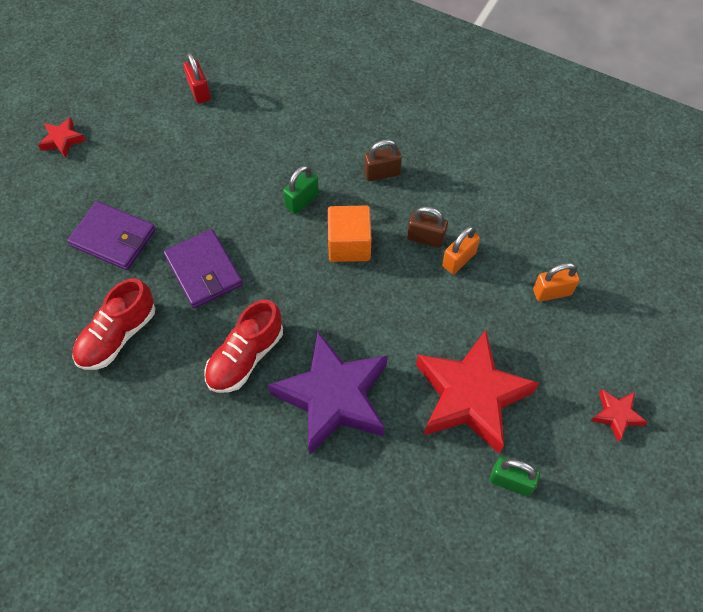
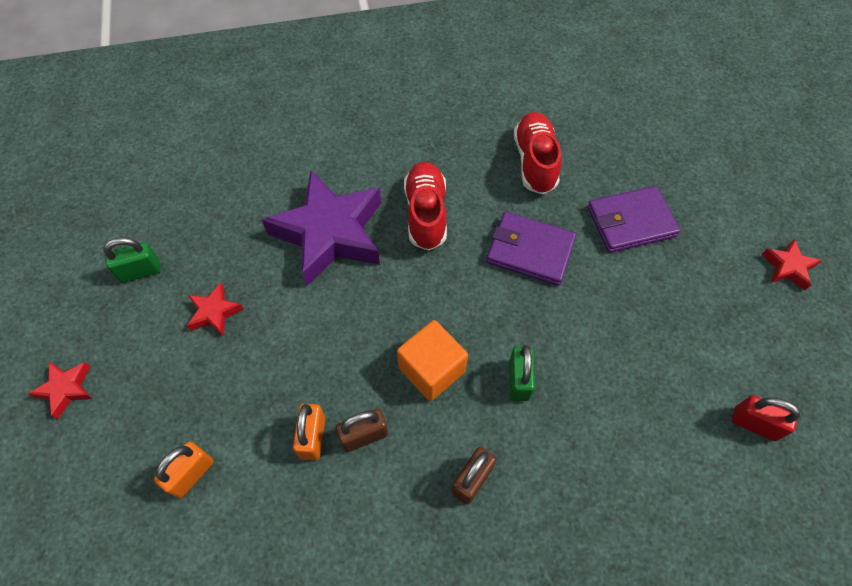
camera: 140 degrees right, 0 degrees up
(471, 396) = (214, 312): red star -> red star, size x0.43

